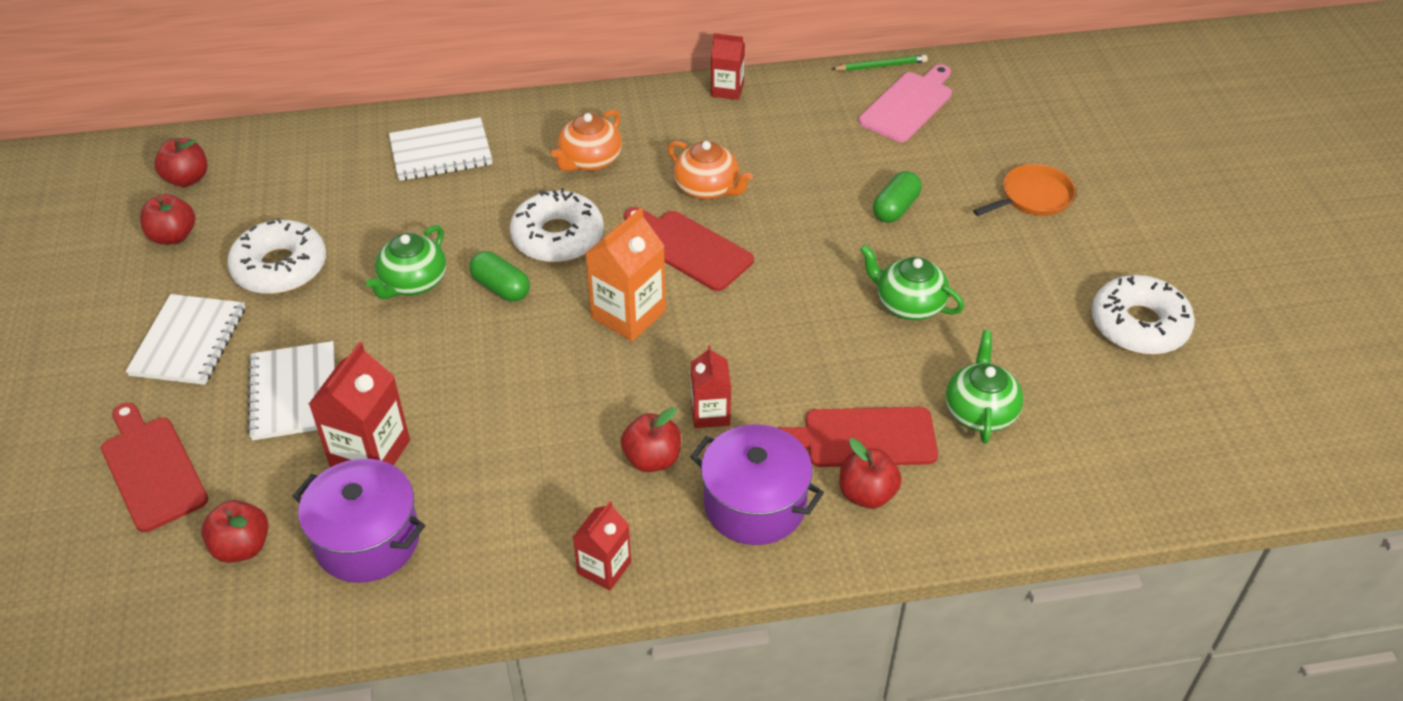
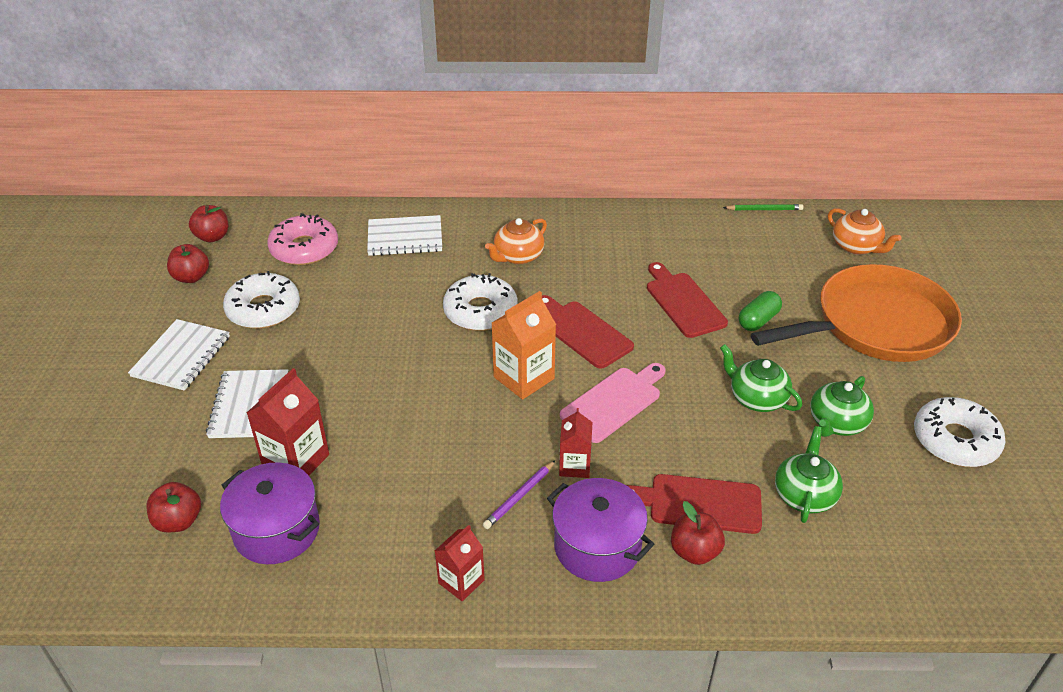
camera: 10 degrees right, 5 degrees down
(152, 469) = (127, 450): red cutting board -> red cutting board (683, 302)
(313, 181) = (304, 249): none -> pink donut
(413, 282) = (360, 332): green teapot -> green teapot (836, 423)
(501, 287) = (427, 345): green capsule -> none
(652, 459) = (519, 496): red apple -> purple pencil
(707, 188) = (607, 287): orange teapot -> orange teapot (856, 247)
(727, 90) = (637, 215): red carton -> none
(908, 105) = (782, 241): pink cutting board -> pink cutting board (614, 402)
(1033, 197) = (876, 325): orange pan -> orange pan, size x2.27

